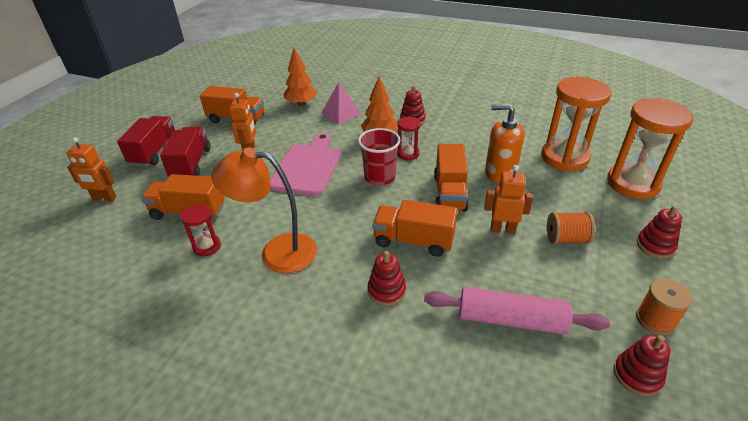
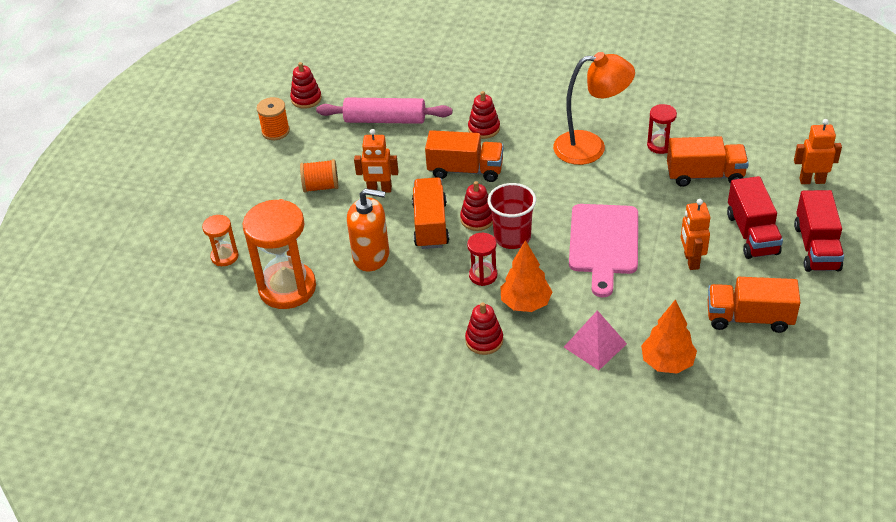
camera: 175 degrees right, 5 degrees up
(632, 183) = (224, 256): orange hourglass -> orange hourglass, size x0.49
(655, 245) = (241, 188): red stacking toy -> red stacking toy (477, 219)

